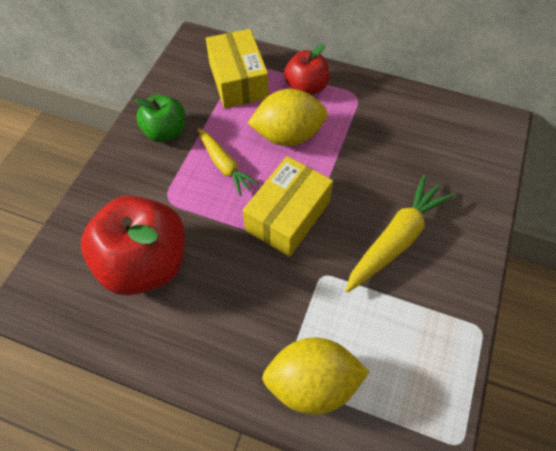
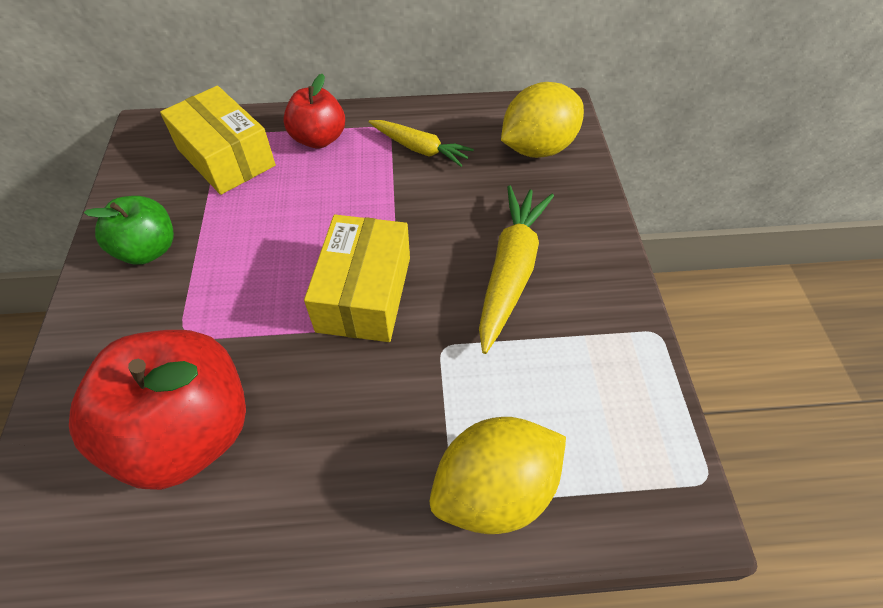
camera: 25 degrees left, 5 degrees down
(224, 165) = (251, 263): yellow carrot -> yellow carrot (420, 149)
(288, 135) = (321, 199): yellow lemon -> yellow lemon (537, 148)

